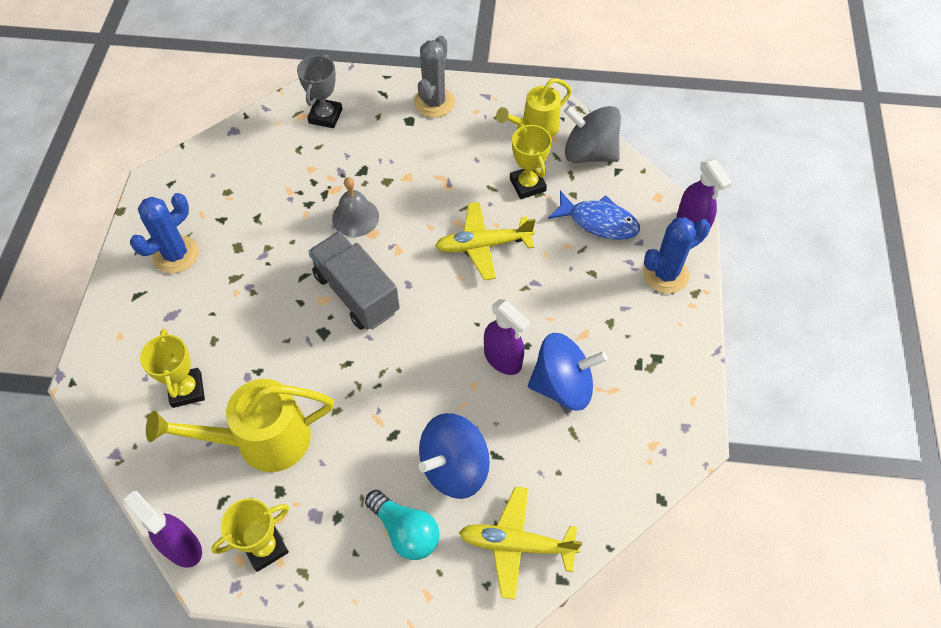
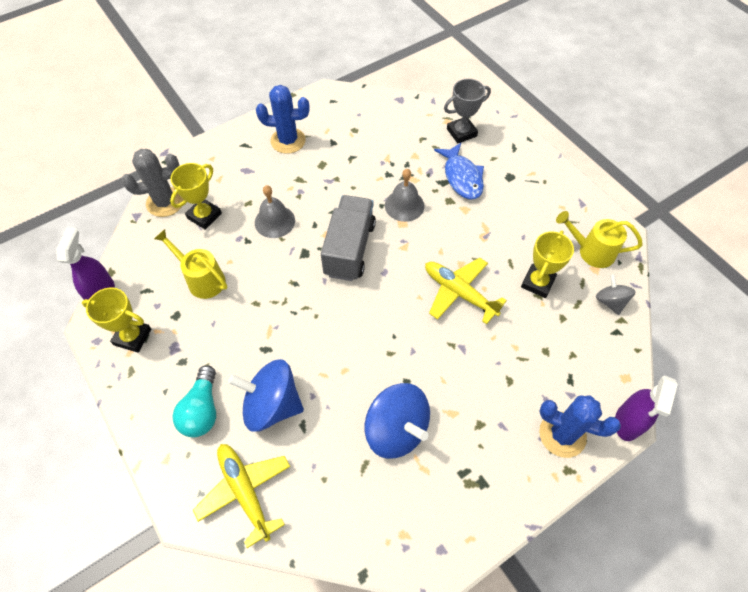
camera: 50 degrees right, 0 degrees up
(260, 332) = (274, 221): none -> grey bell
(261, 441) = (201, 279): yellow watering can -> yellow watering can, size x0.64
(434, 102) = (540, 179): grey cactus -> grey cactus (165, 202)
(503, 359) = (381, 373): purple spray bottle -> none
(589, 153) = (610, 302): grey spinning top -> grey spinning top, size x0.55
(599, 222) = (558, 352): blue fish -> blue fish (462, 177)

